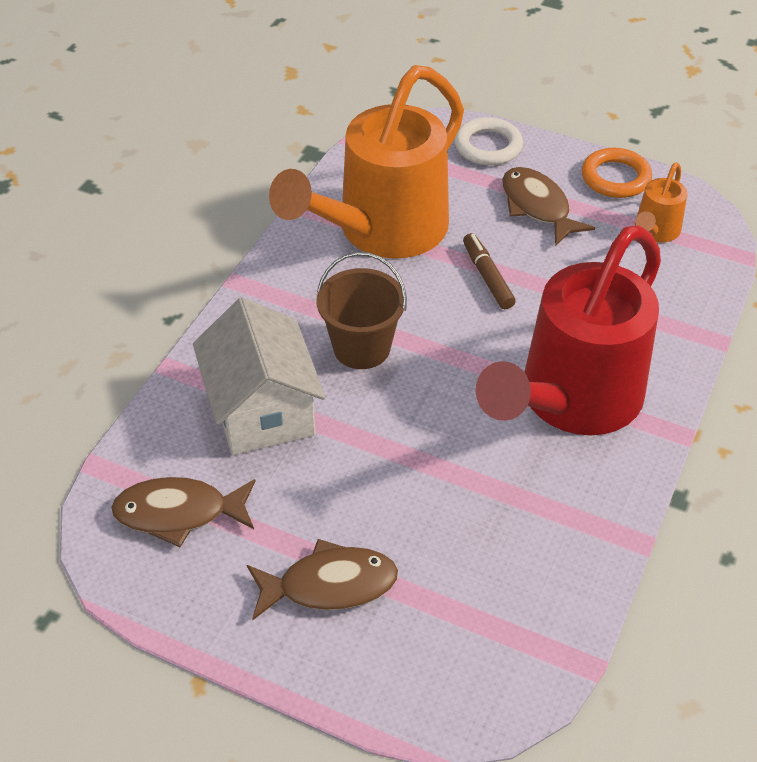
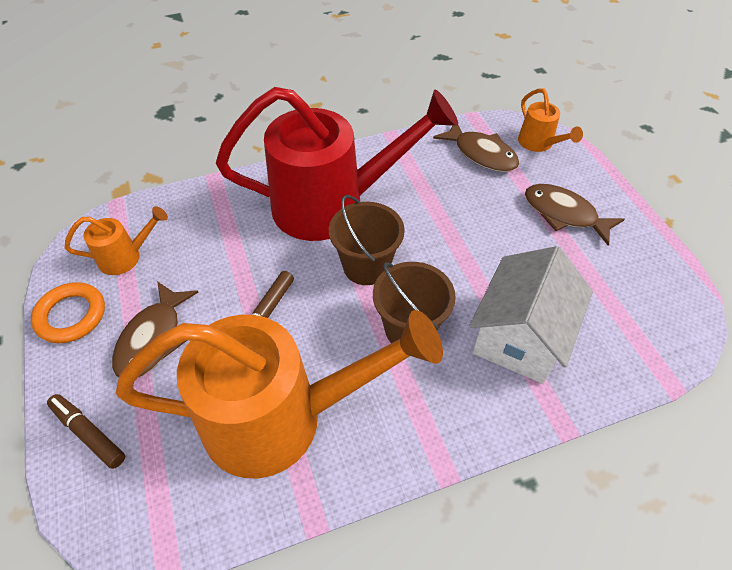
camera: 135 degrees left, 5 degrees up
(179, 513) = (628, 309): brown fish -> brown fish (481, 154)
(457, 685) = (538, 144): none -> orange watering can
(461, 369) = (366, 266): none -> brown bucket
(488, 146) = (88, 433): white ring -> brown marker

